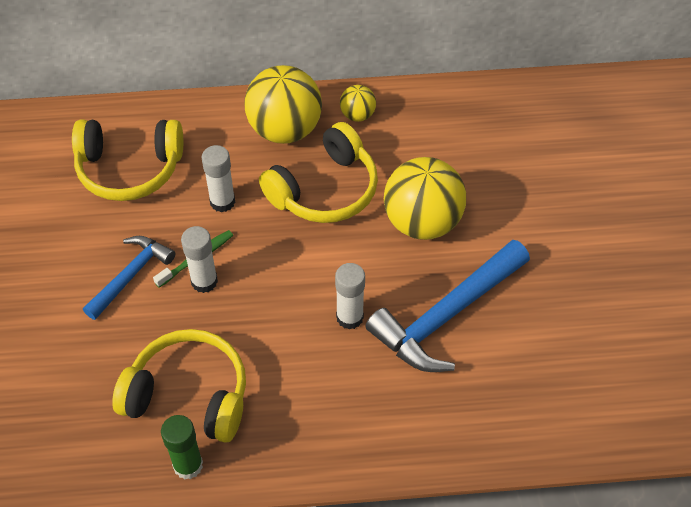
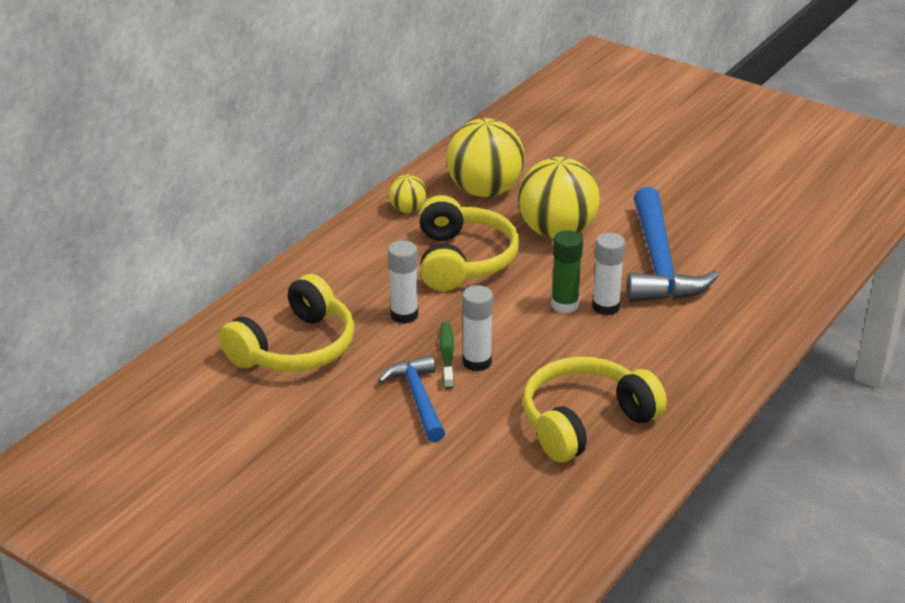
camera: 50 degrees left, 20 degrees down
(188, 465) = (655, 453): green glue stick -> green glue stick (565, 305)
(285, 130) = (371, 250): yellow ball -> yellow ball (485, 191)

